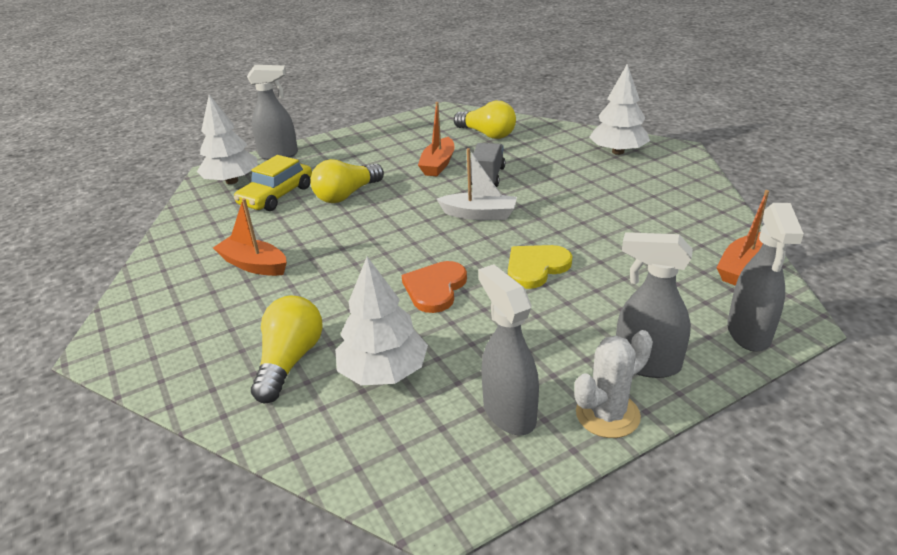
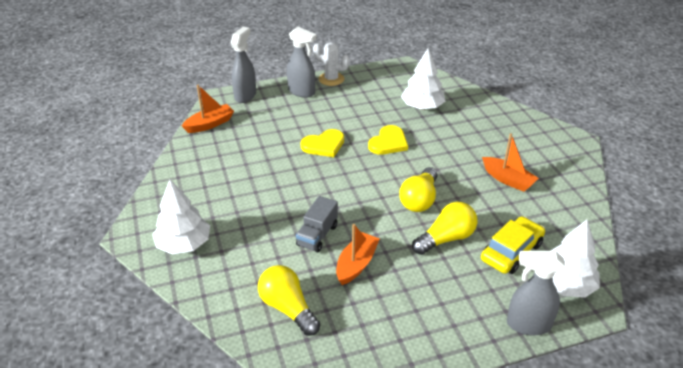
camera: 170 degrees left, 5 degrees up
(290, 361) = (469, 118): yellow light bulb -> yellow light bulb (419, 199)
(435, 288) = (388, 142): orange heart -> yellow heart
(479, 214) = (341, 193): white boat -> none
(509, 412) = (370, 85): grey spray bottle -> none
(607, 414) = (331, 79): white cactus -> white cactus turned 45 degrees clockwise

